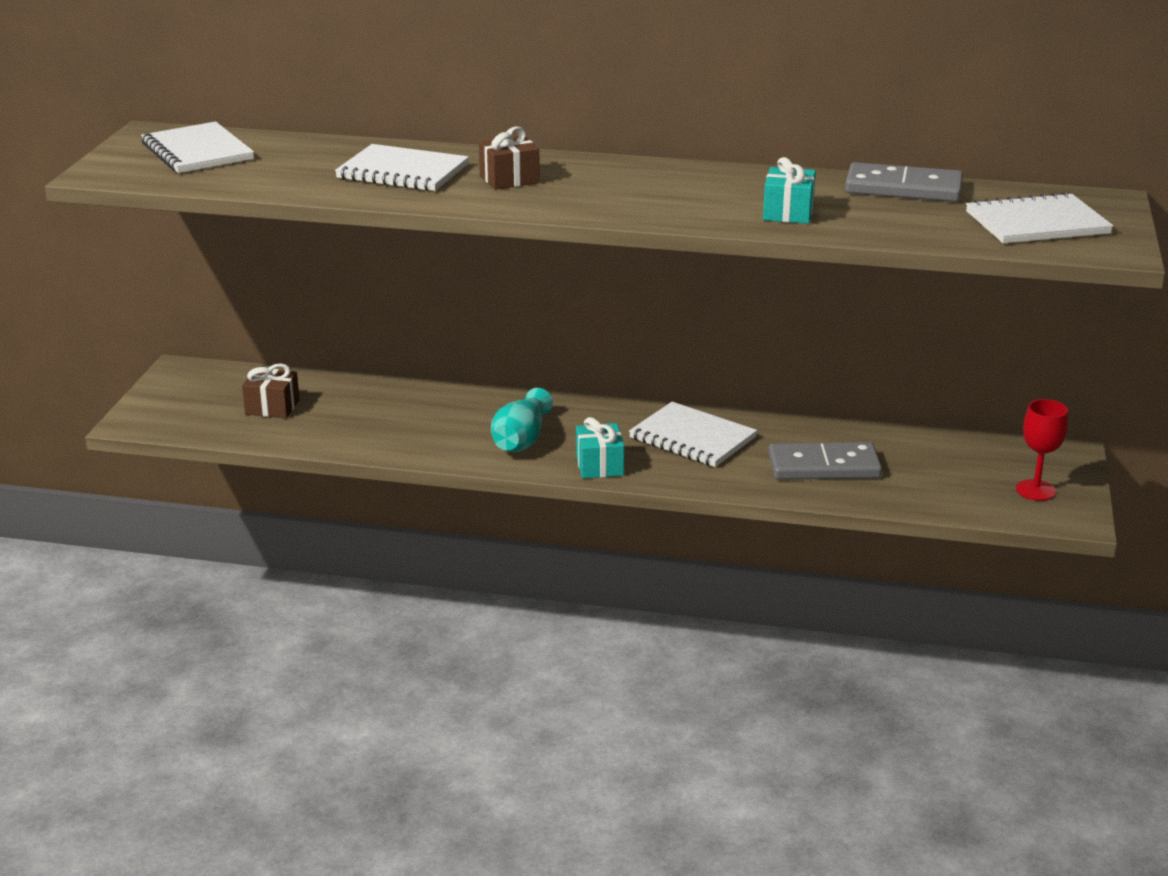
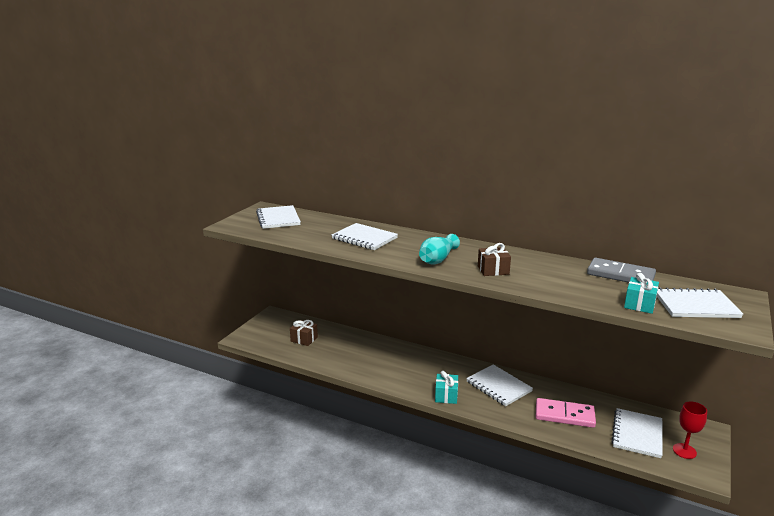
camera: 15 degrees right, 5 degrees down
(509, 179) = (413, 247): brown gift -> brown gift (493, 270)
(521, 439) = (412, 374): turquoise vase -> turquoise vase (438, 259)
(788, 213) = (551, 282): turquoise gift -> turquoise gift (639, 304)
(824, 466) = (564, 415): grey domino -> pink domino
(954, 477) = (637, 434): none -> white notebook

